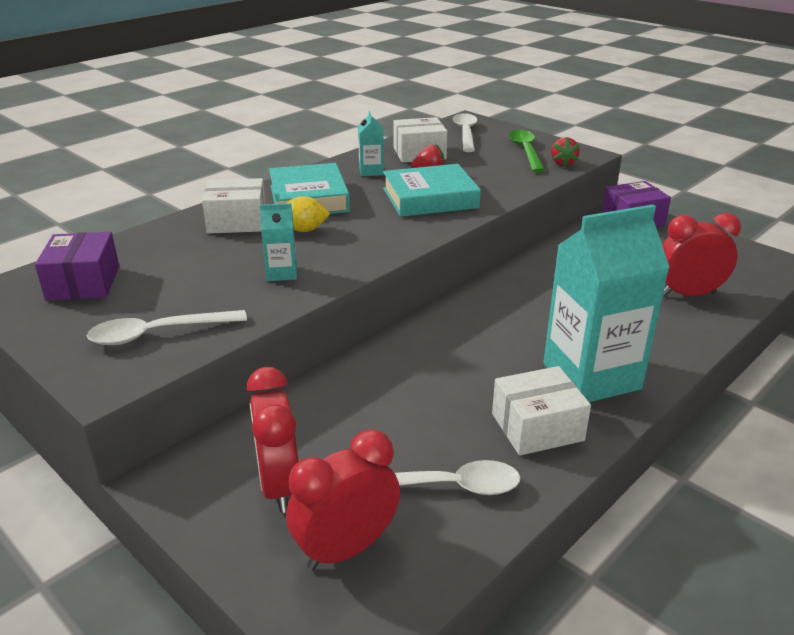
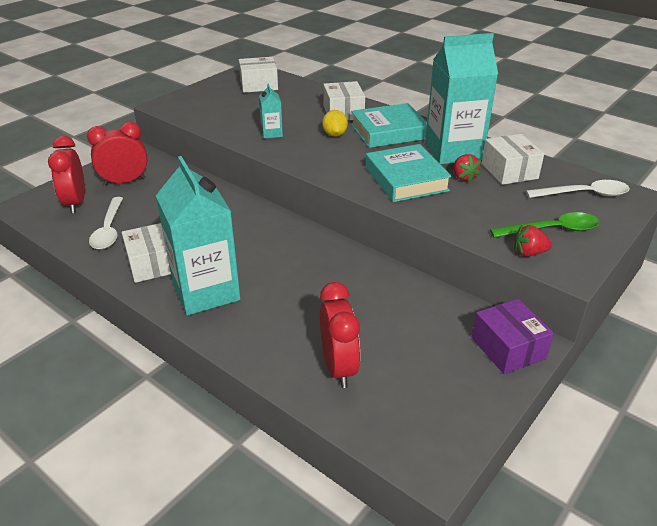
camera: 85 degrees right, 5 degrees up
(83, 283) = (259, 85): purple box -> white box
(158, 333) = (205, 110): white spoon -> none
(346, 548) = (75, 203): red clock -> red clock turned 150 degrees counterclockwise
(371, 171) = (453, 151): turquoise carton -> turquoise carton, size x2.28

